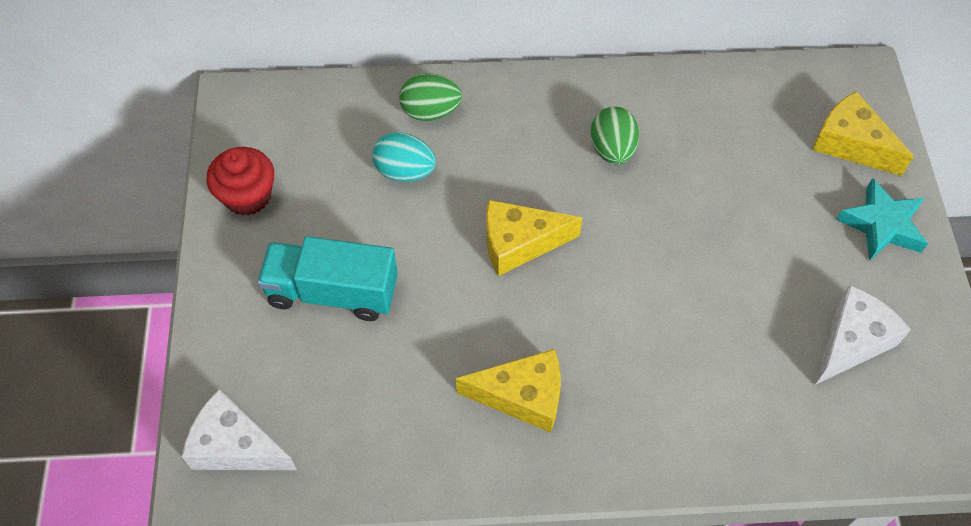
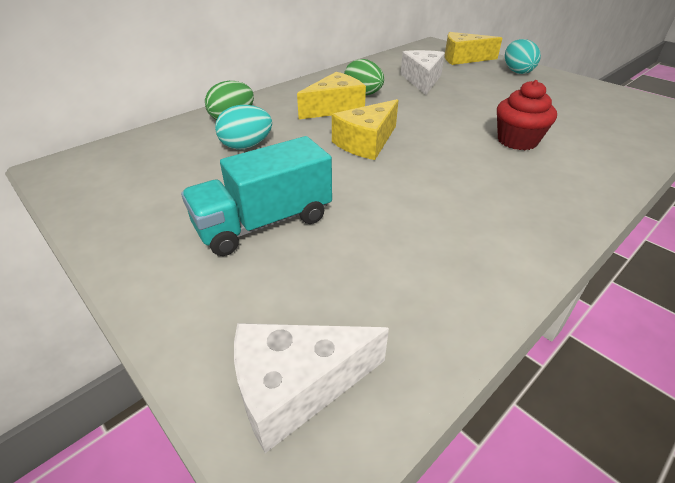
camera: 40 degrees left, 20 degrees down
(247, 196) = (120, 208): red cupcake -> red cupcake (517, 141)
(522, 396) = (478, 202): yellow cheese -> yellow cheese (335, 108)
(851, 342) = (577, 103): white cheese -> white cheese (422, 80)
(882, 225) = (517, 71): turquoise star -> turquoise egg

